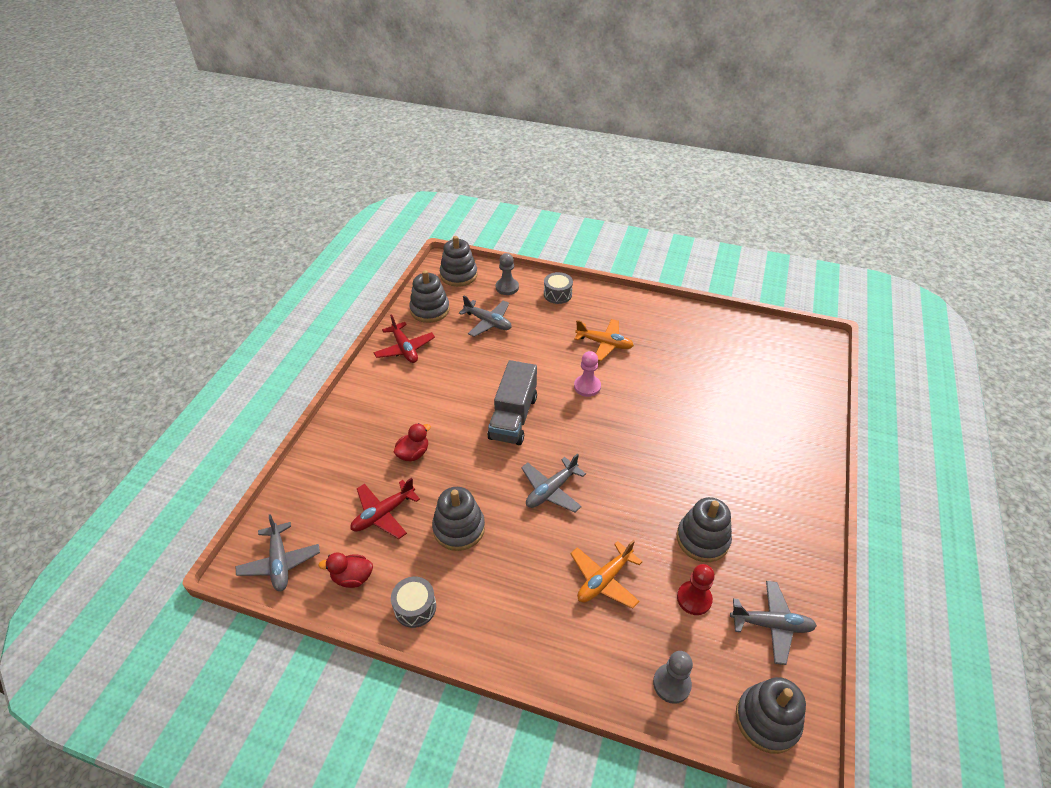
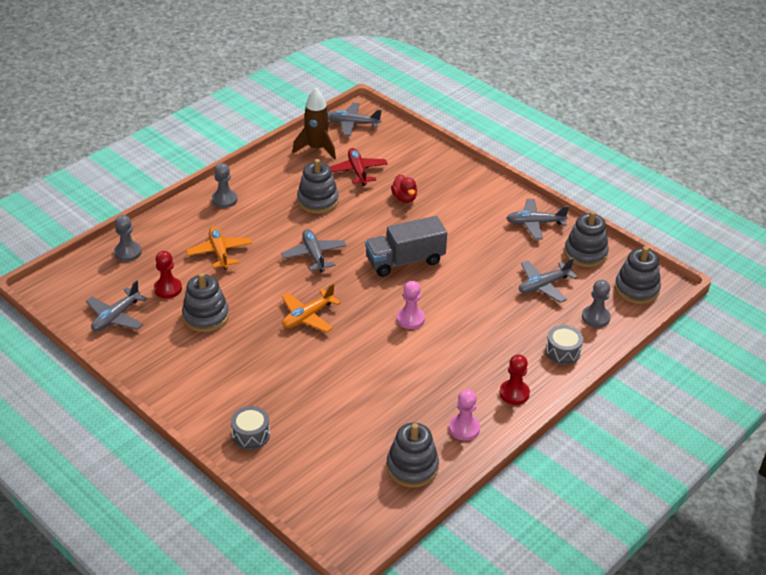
camera: 115 degrees right, 5 degrees down
(352, 577) = (317, 148): red duck -> brown rocket
(405, 349) = (535, 223): red plane -> grey plane
(415, 607) = (273, 167): grey drum -> grey drum (251, 435)
(509, 629) = (224, 200): none -> grey pawn
(513, 417) = (405, 261): grey truck -> grey truck turned 60 degrees counterclockwise
(604, 344) = (461, 355): orange plane -> orange plane (308, 316)
(620, 306) = (514, 393): none -> red pawn
(675, 320) = (464, 428): none -> pink pawn
(767, 720) = (69, 282): grey stacking toy -> grey stacking toy (412, 467)

